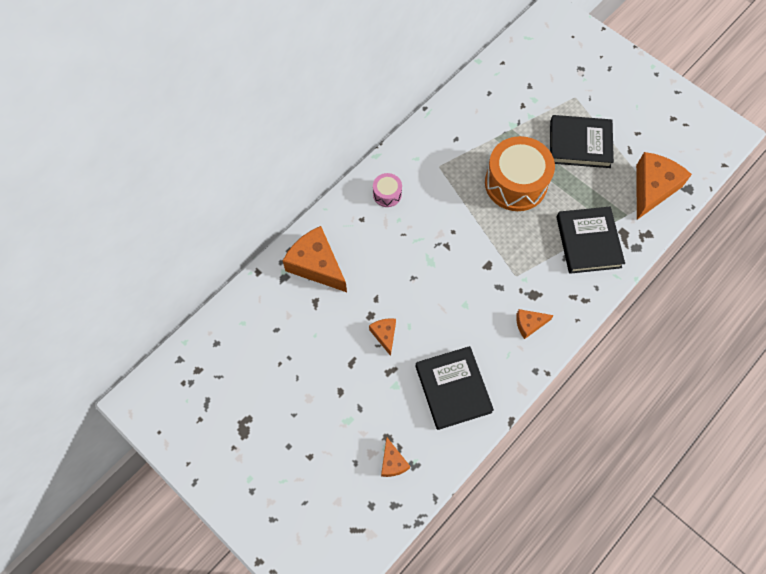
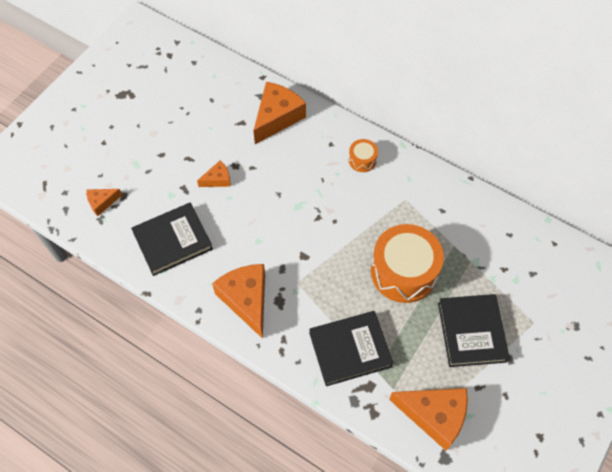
camera: 80 degrees right, 5 degrees down
(387, 194) = (362, 160): pink drum -> orange drum
(529, 324) = (246, 300): orange cheese -> orange cheese, size x1.96

